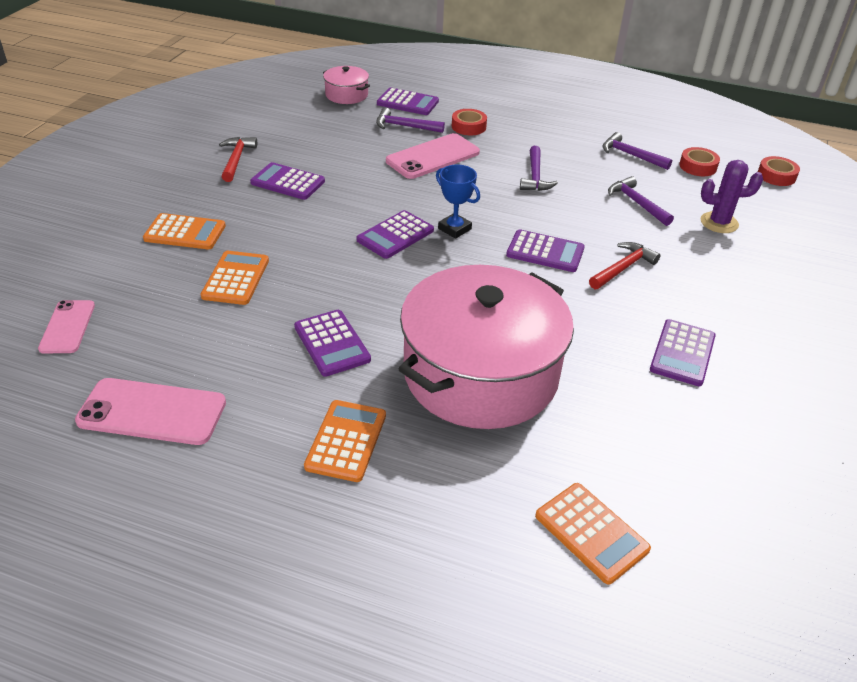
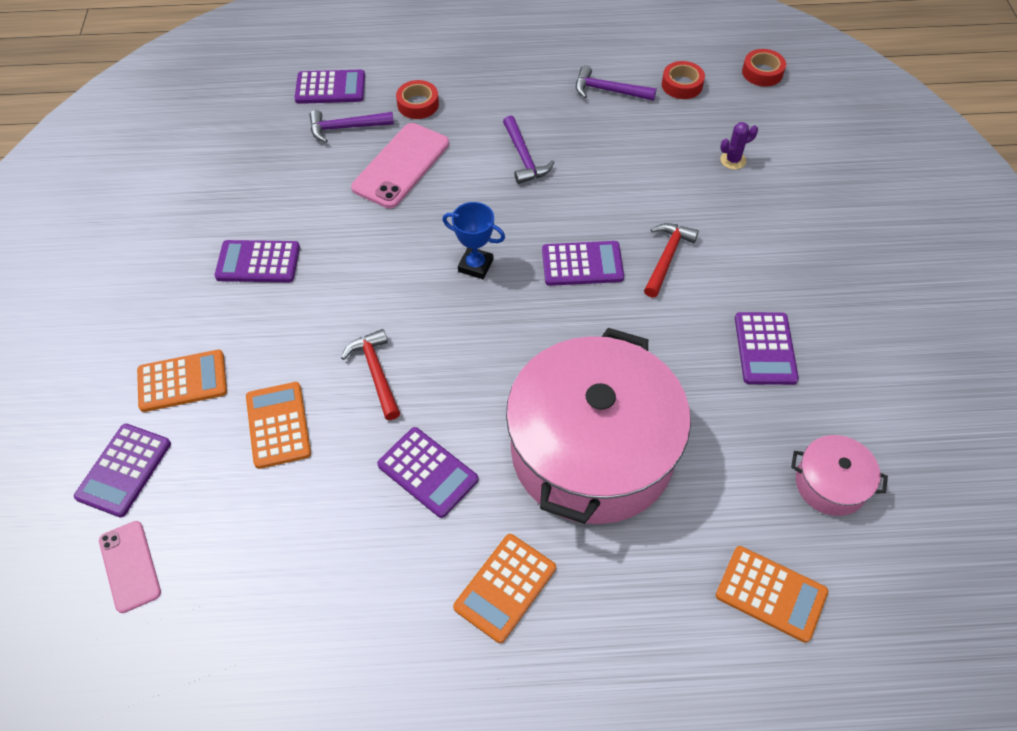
camera: 20 degrees left, 15 degrees up
(152, 412) = (292, 636): pink phone -> none
(236, 159) = (178, 248): red hammer -> red hammer (376, 373)
(346, 95) = (252, 98): pink pot -> pink pot (830, 484)
(346, 441) = (505, 587): orange calculator -> orange calculator turned 135 degrees counterclockwise
(395, 235) = (418, 298): purple calculator -> purple calculator (124, 470)
(637, 203) = (643, 161): purple hammer -> none
(719, 223) = (733, 160): purple cactus -> purple cactus, size x0.64

